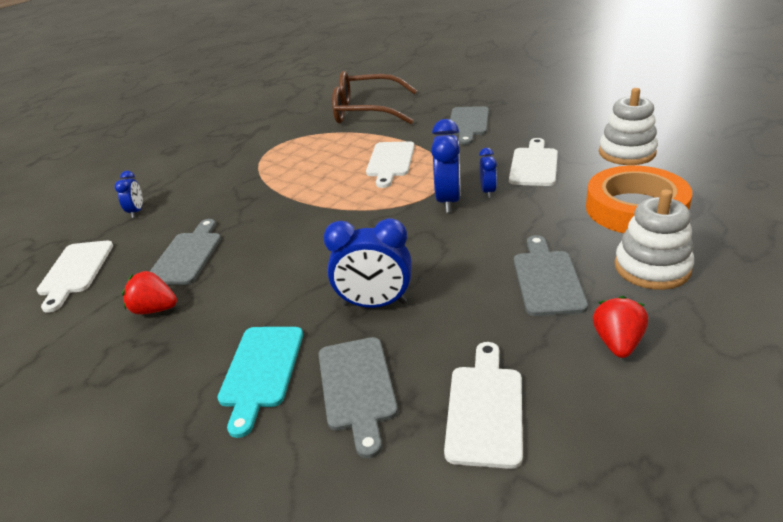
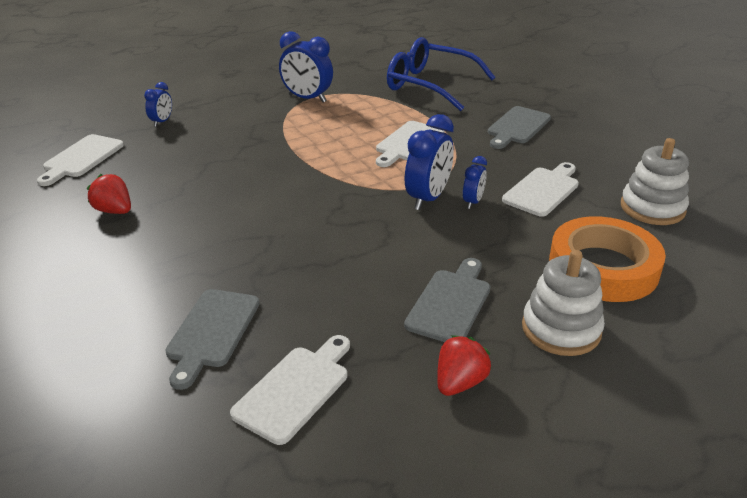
camera: 20 degrees right, 0 degrees up
(187, 255) = (171, 174): grey cutting board -> none
(261, 371) = (152, 290): turquoise cutting board -> none
(366, 111) = (429, 85): brown glasses -> blue glasses
(375, 304) = (283, 269): blue clock -> blue clock (307, 98)

